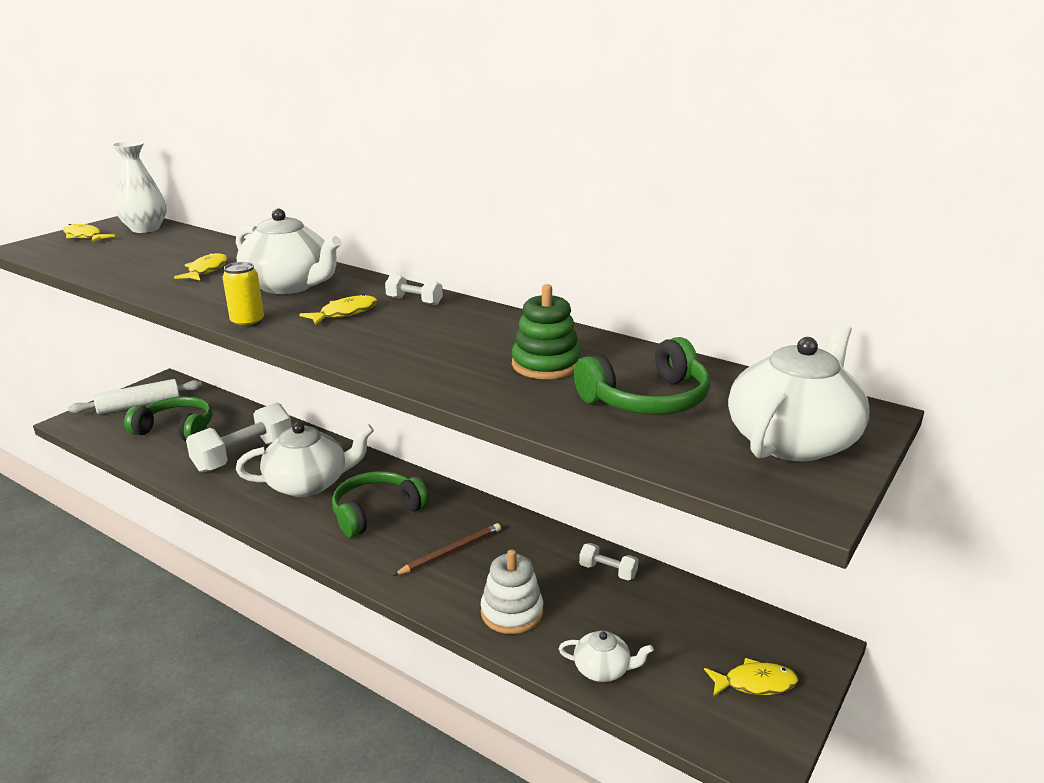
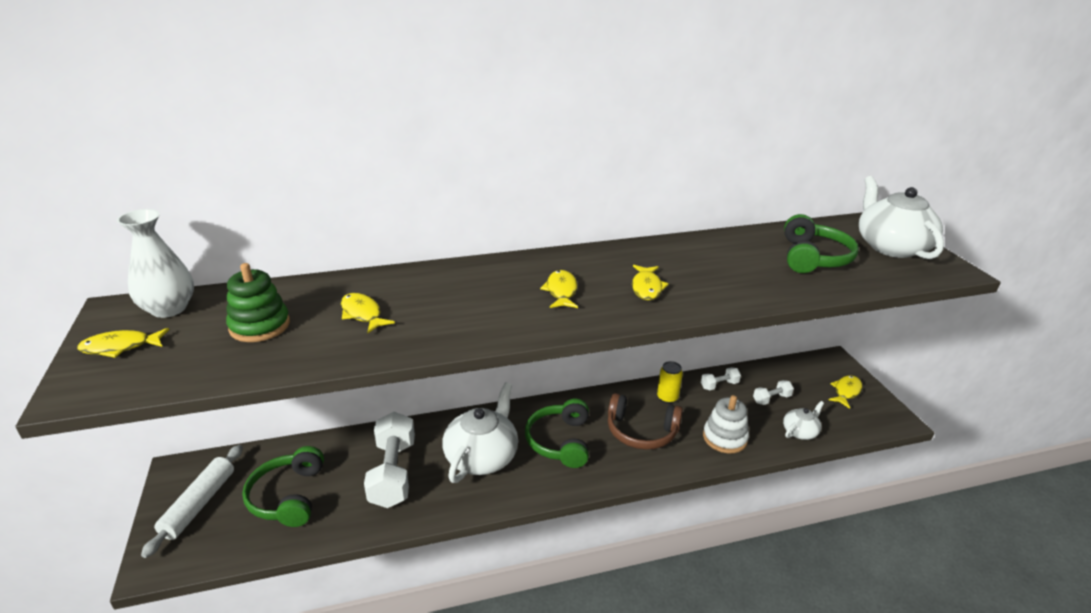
camera: 50 degrees left, 5 degrees up
(176, 429) = (288, 496): green headphones -> green headphones turned 60 degrees counterclockwise
(247, 322) = (524, 332): yellow can -> yellow can (667, 398)
(290, 285) = (466, 292): white teapot -> none
(410, 341) = (646, 288): none -> yellow fish
(414, 301) = (575, 261): white dumbbell -> white dumbbell (771, 399)
(450, 552) = (641, 431): brown pencil -> brown headphones
(545, 364) = (736, 263): green stacking toy -> green stacking toy (260, 326)

